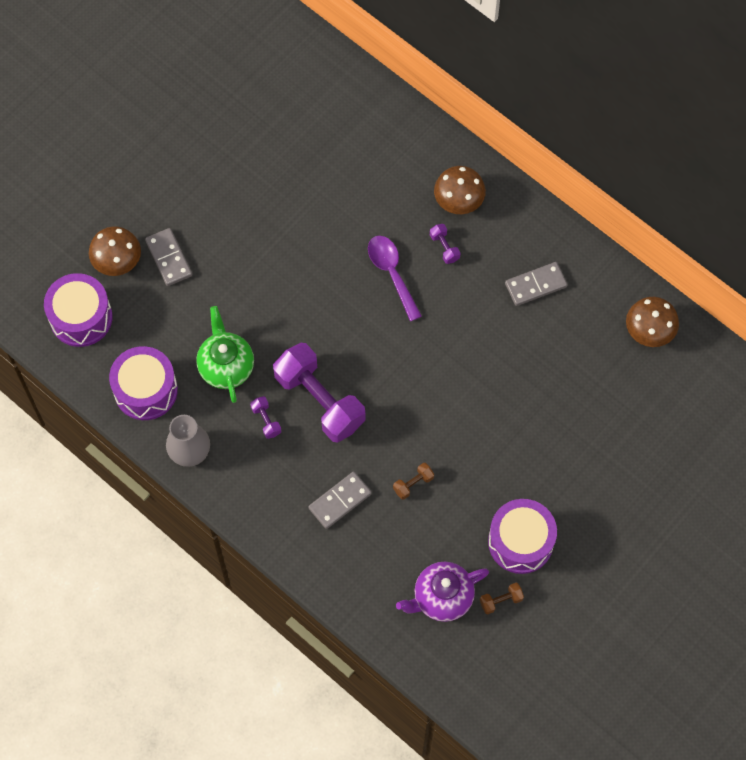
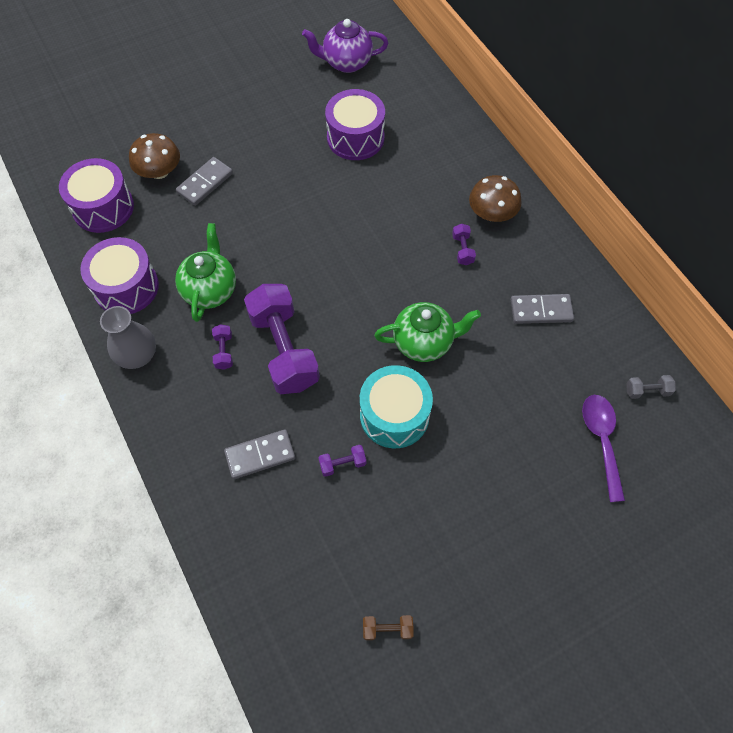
camera: 20 degrees right, 5 degrees down
(168, 258) = (205, 183): grey domino -> grey domino turned 45 degrees clockwise
(392, 273) = (403, 257): purple spoon -> purple spoon (601, 440)
(413, 484) = (342, 464): brown dumbbell -> purple dumbbell
(441, 426) = (394, 415): none -> turquoise drum
(442, 351) = (424, 342): none -> green teapot
(442, 598) = (323, 600): purple teapot -> purple teapot (346, 63)
(520, 542) = (434, 568): purple drum -> purple drum (355, 137)
(649, 330) = (647, 391): brown mushroom -> grey dumbbell

